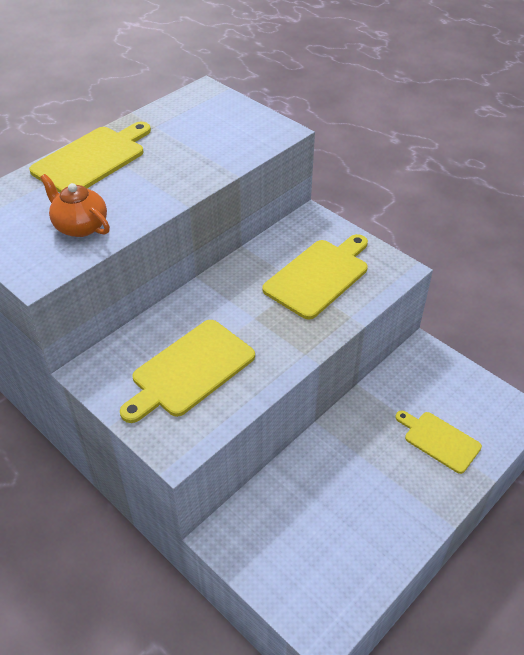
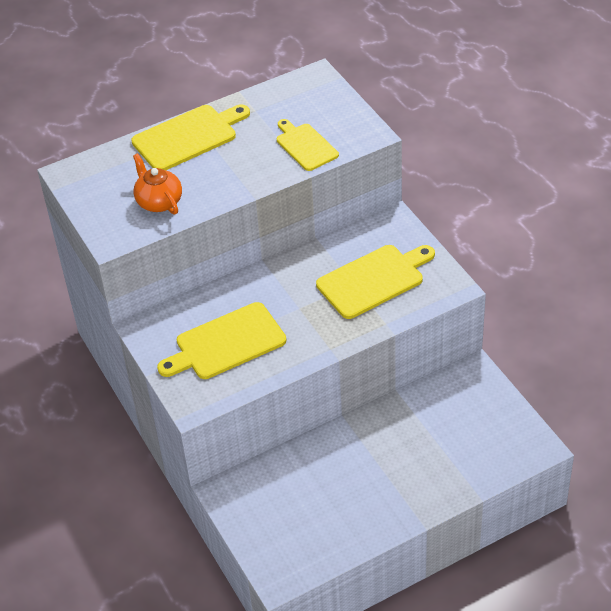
camera: 20 degrees right, 0 degrees up
(439, 440) = (448, 455): yellow cutting board -> yellow cutting board (305, 146)

